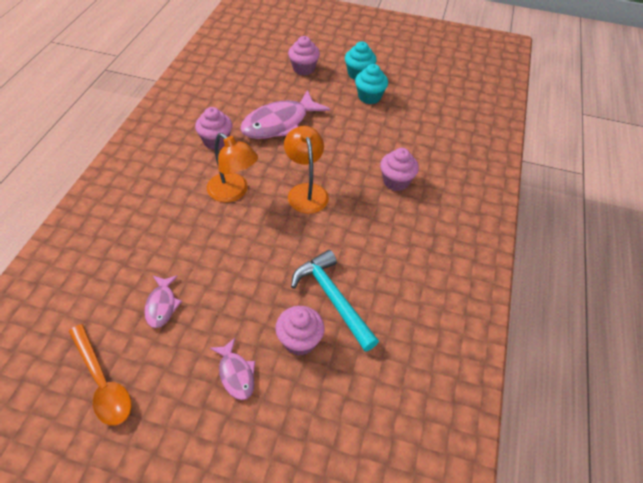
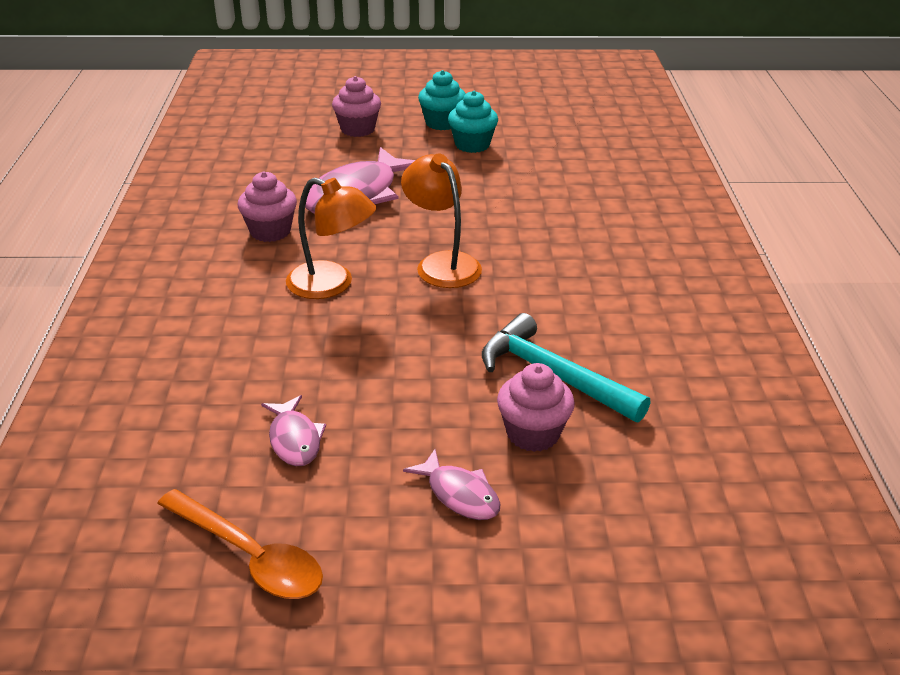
camera: 15 degrees left, 15 degrees down
(396, 181) = (565, 229): pink cupcake -> none

